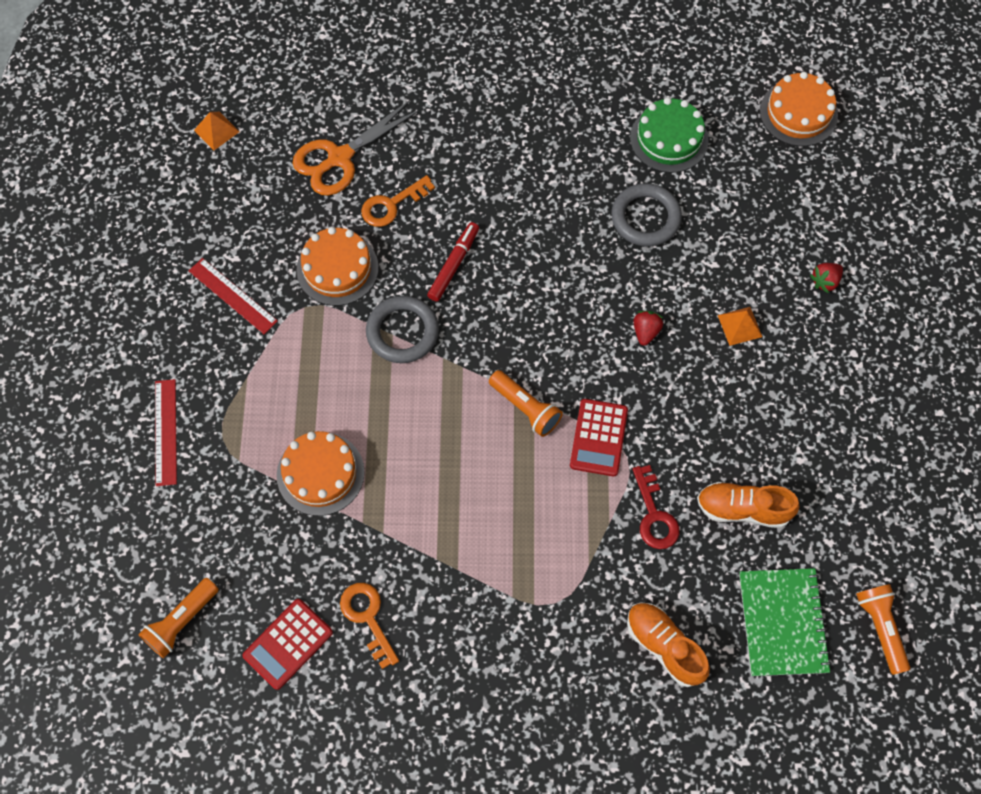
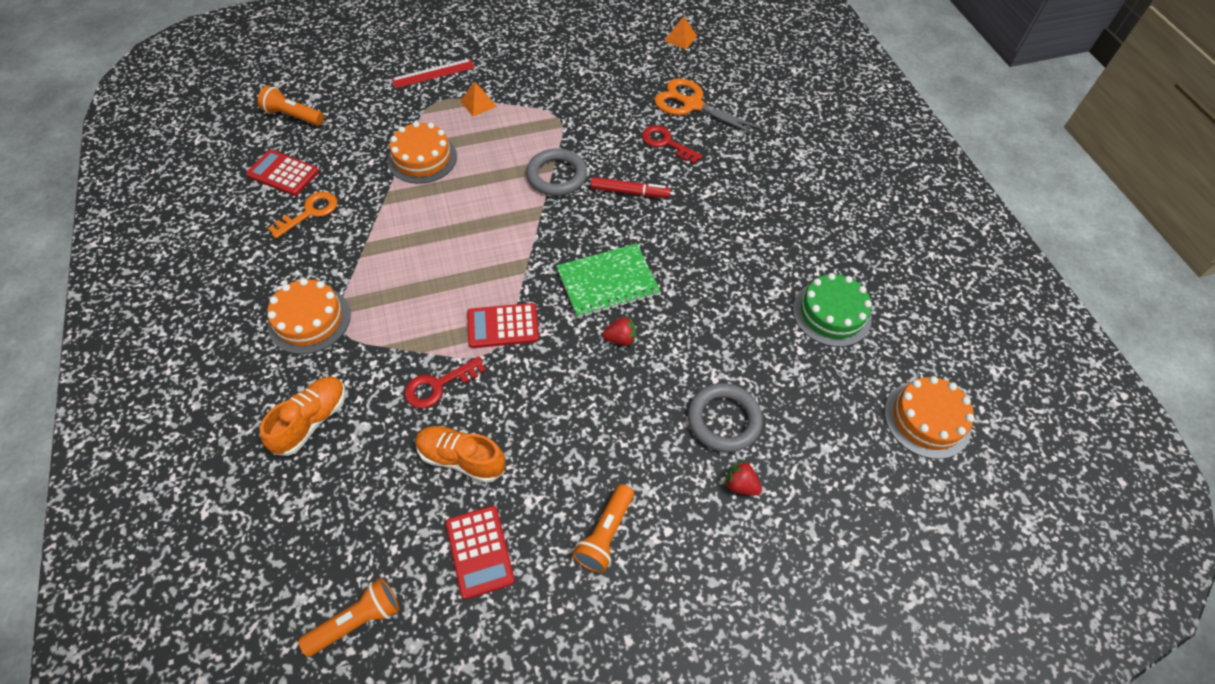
camera: 70 degrees right, 10 degrees down
(232, 296) = (550, 78): red ruler -> none
(337, 269) = (596, 126): orange cake -> orange cake (309, 320)
(392, 204) = (666, 143): orange key -> red key
(525, 408) = (515, 268): orange flashlight -> orange flashlight (605, 534)
(645, 218) = (738, 313): grey ring -> grey ring (723, 420)
(740, 326) = (657, 415): orange pyramid -> orange pyramid (478, 103)
(743, 509) = (461, 459): orange shoe -> orange shoe turned 60 degrees counterclockwise
(782, 622) = (349, 519): green notebook -> green notebook (607, 282)
(839, 512) = (480, 551): none -> red calculator

